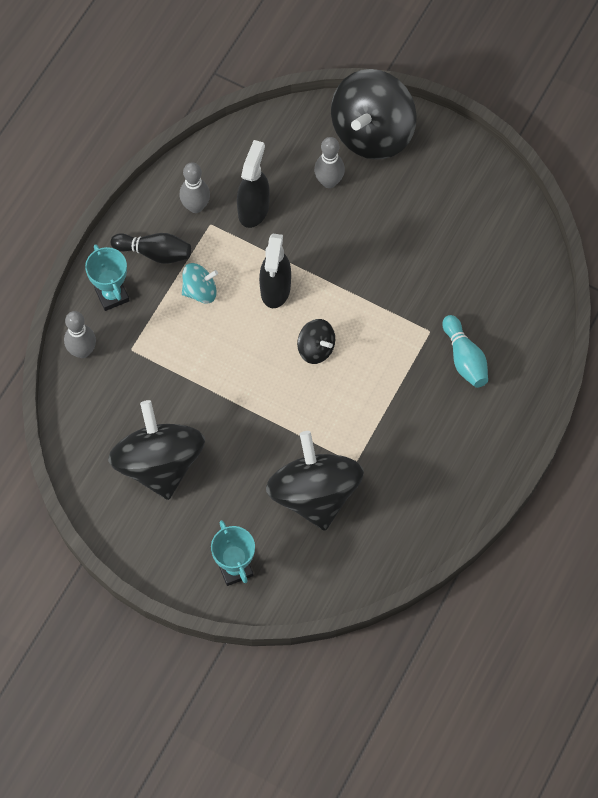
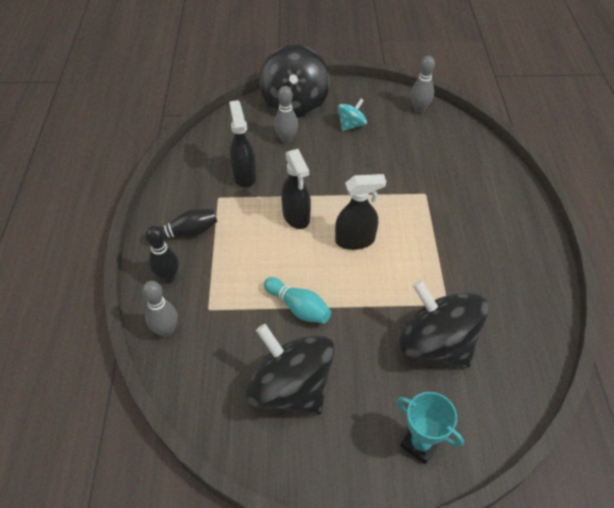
camera: 30 degrees left, 15 degrees down
(112, 295) = (168, 277): turquoise trophy -> black bowling pin
(196, 206) = (199, 191): grey bowling pin -> grey bowling pin (419, 109)
(200, 291) = (239, 242): turquoise spinning top -> turquoise spinning top (351, 125)
(316, 348) = (355, 240): black spinning top -> black spray bottle
(464, 358) = (463, 199): turquoise bowling pin -> turquoise bowling pin (298, 307)

